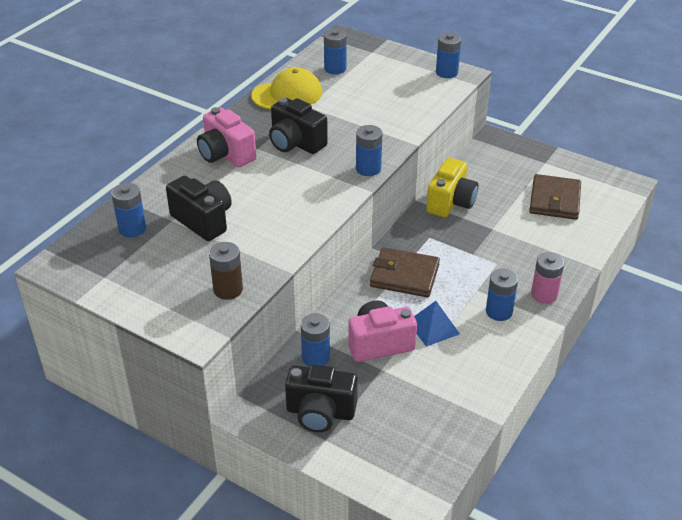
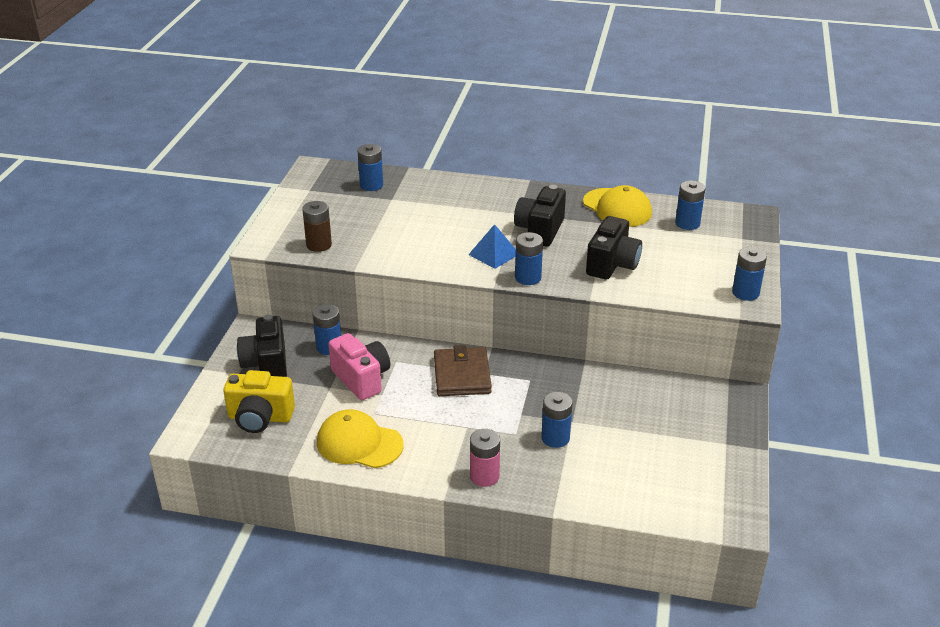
camera: 70 degrees right, 5 degrees down
(203, 220) = (399, 213): black camera -> black camera (612, 265)
(226, 154) = (497, 200): pink camera -> none
(433, 327) = (398, 407): blue pyramid -> blue pyramid (494, 254)
(451, 202) = (596, 384): yellow camera -> yellow camera (260, 418)
(475, 364) = (359, 443): none -> yellow cap
(499, 311) = (441, 447): blue battery -> blue battery (555, 438)
(554, 200) = (656, 461): brown wallet -> none

